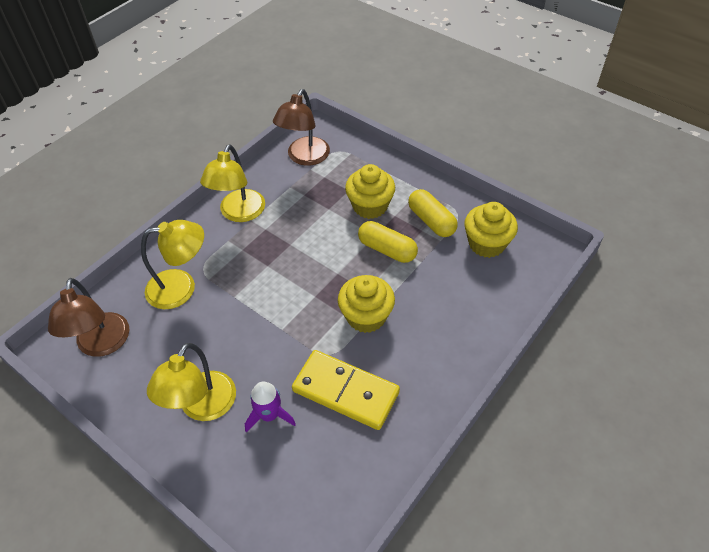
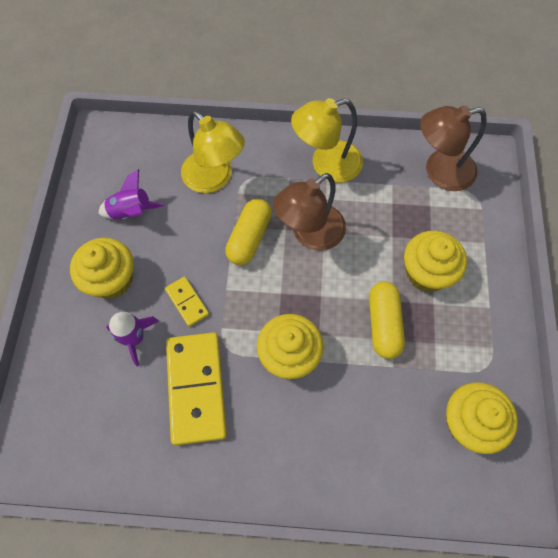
camera: 55 degrees right, 15 degrees up
(102, 345) = (122, 164): brown lamp -> brown lamp (310, 234)
(154, 361) = (131, 212): none -> purple rocket
(202, 407) = (111, 279): yellow lamp -> yellow cupcake
(270, 361) = (187, 302): none -> yellow domino
(431, 221) = (455, 345): yellow capsule -> yellow capsule (249, 238)

